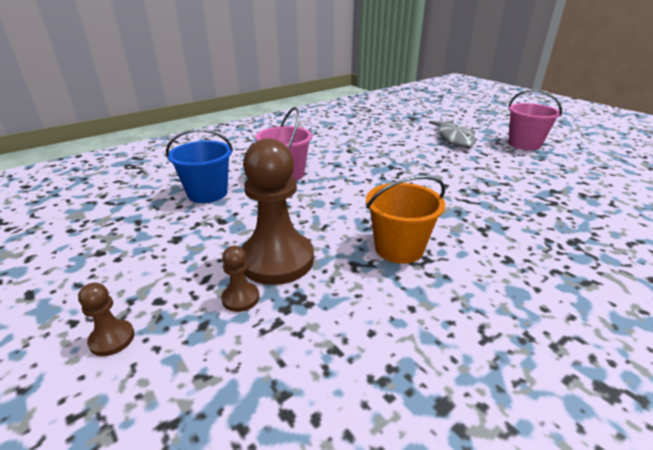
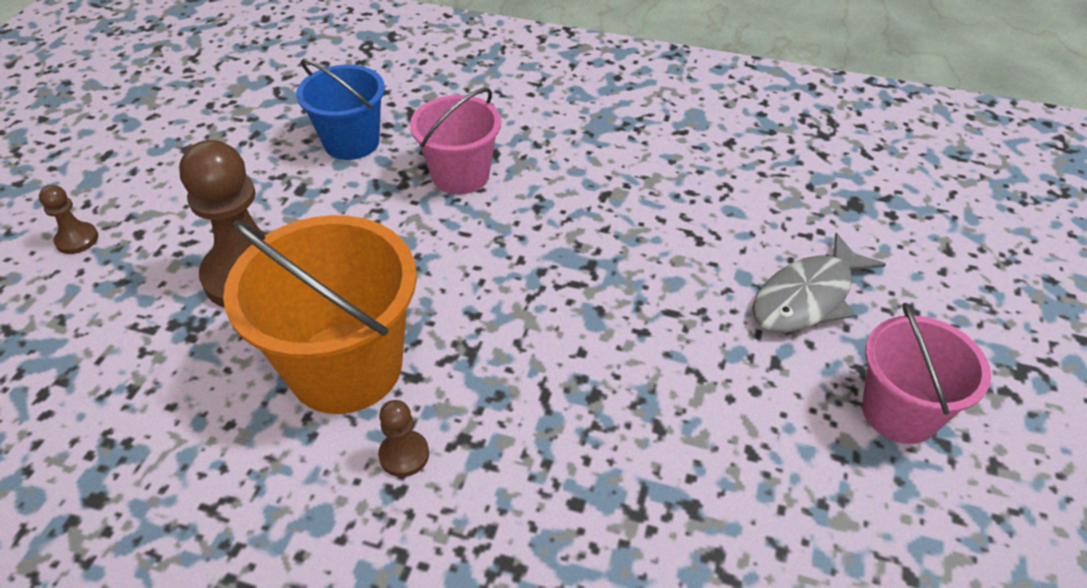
camera: 55 degrees right, 15 degrees up
(240, 298) = (171, 284): brown pawn -> brown pawn (404, 455)
(399, 248) = (346, 367): orange bucket -> orange bucket, size x1.59

